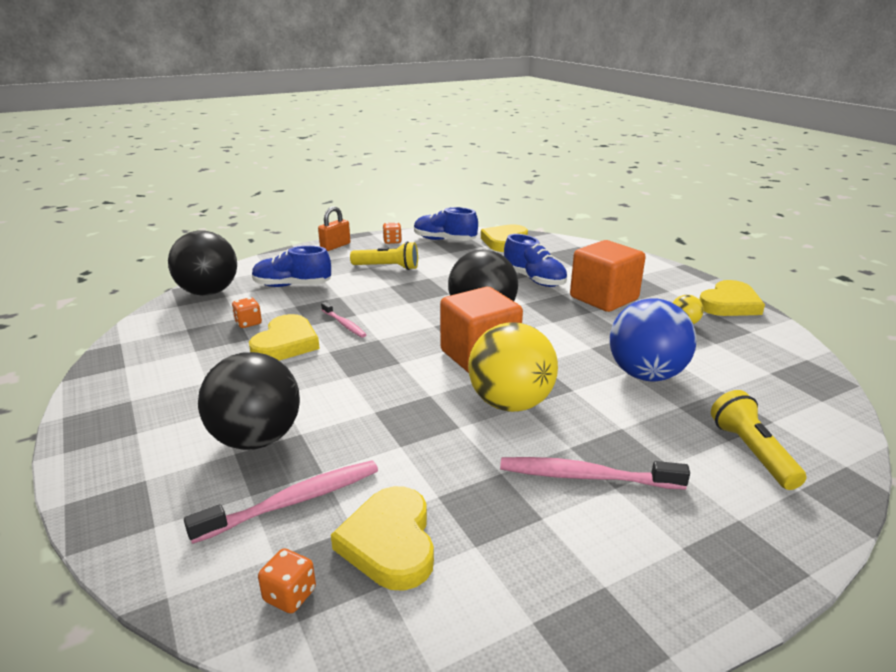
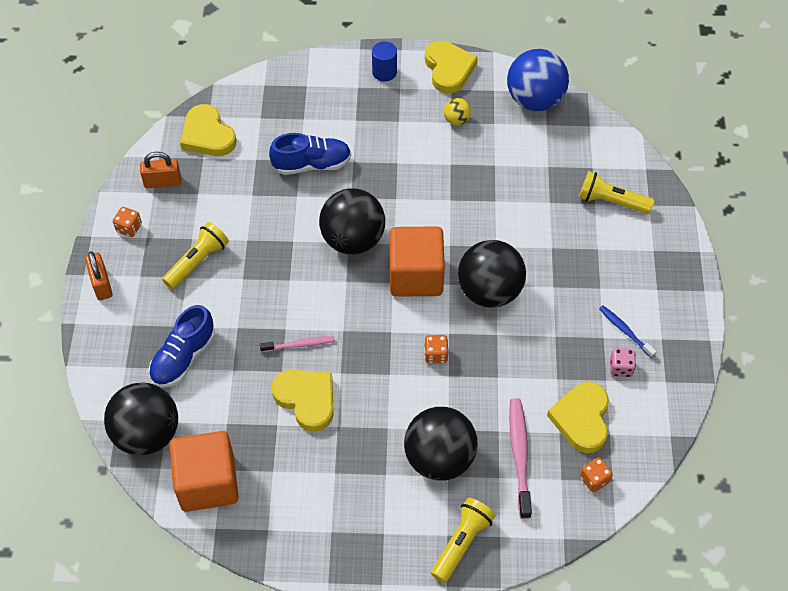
camera: 60 degrees left, 30 degrees up
(135, 494) = (461, 543): none -> yellow flashlight
(248, 323) = (245, 417): orange dice -> orange dice (435, 355)
(390, 542) = (581, 419): yellow heart -> yellow heart turned 75 degrees clockwise
(444, 240) = (162, 182): blue shoe -> orange padlock
(509, 555) = (620, 368): none -> pink dice
(510, 403) = (489, 291): yellow ball -> black ball
(575, 537) = (625, 331): none -> blue toothbrush
(586, 477) = (584, 296): pink toothbrush -> none
(603, 298) = (382, 140): orange cube -> orange cube (208, 483)
(646, 375) = (505, 193): blue ball -> blue ball (535, 100)
(672, 280) = (384, 72): none -> blue cylinder

